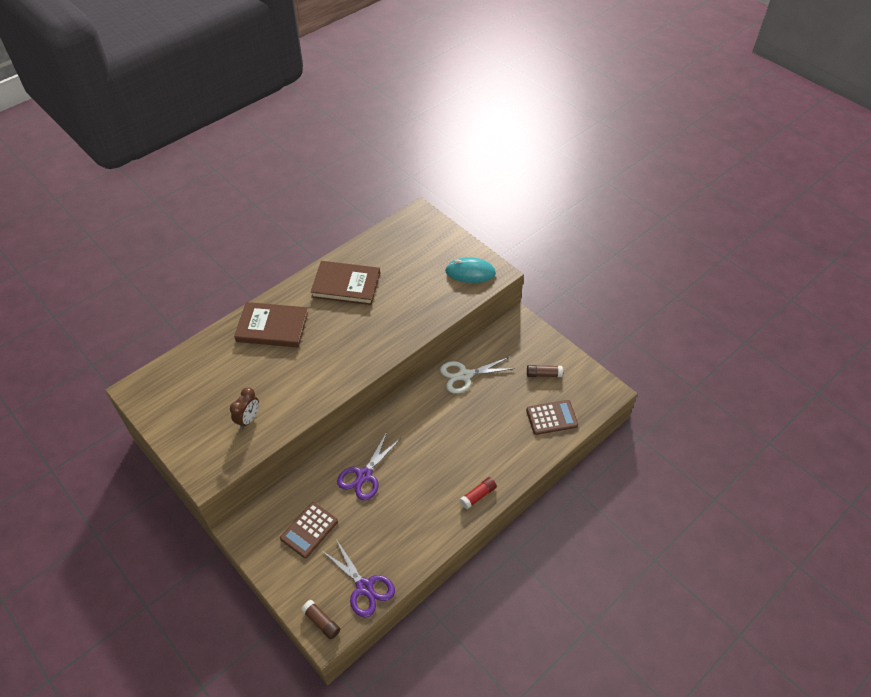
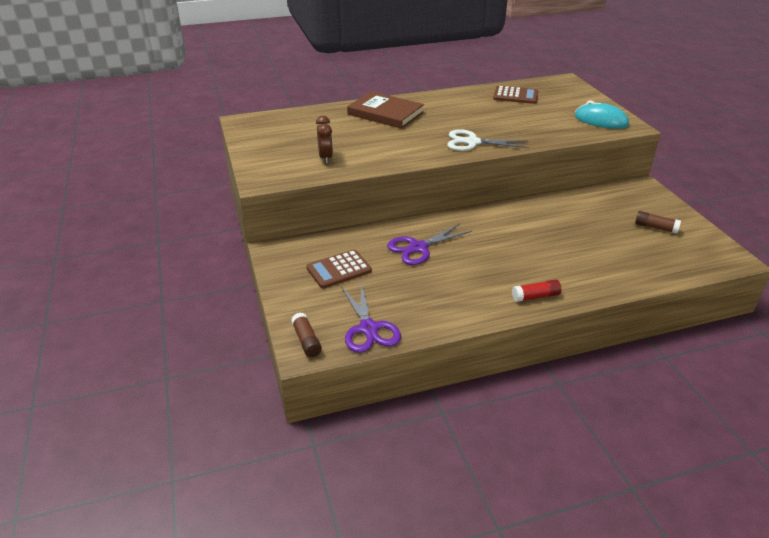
camera: 25 degrees right, 15 degrees down
(248, 419) = (325, 158): brown clock -> brown clock turned 60 degrees counterclockwise
(346, 285) = (469, 104): brown book -> none
(465, 375) = (563, 208): white scissors -> white scissors (472, 142)
(551, 417) = (652, 261): brown calculator -> brown calculator (515, 96)

